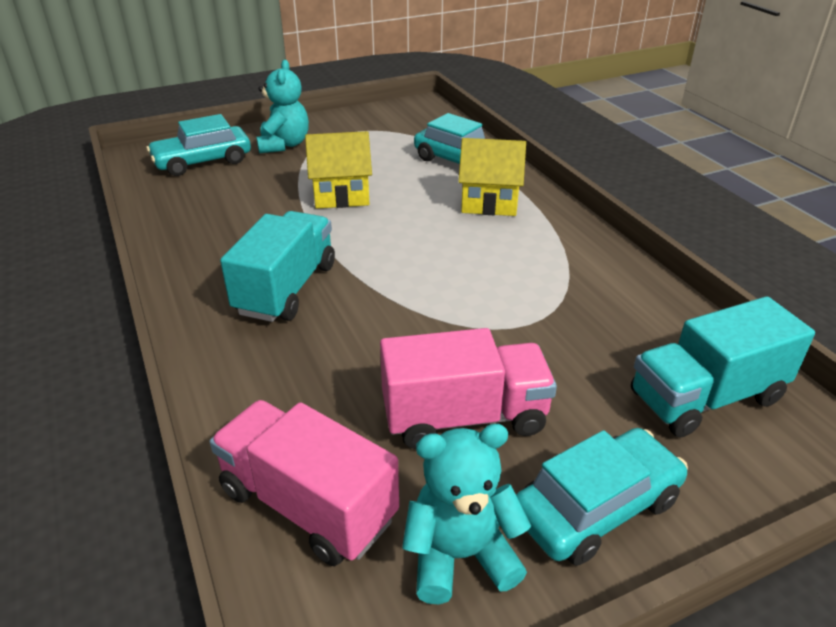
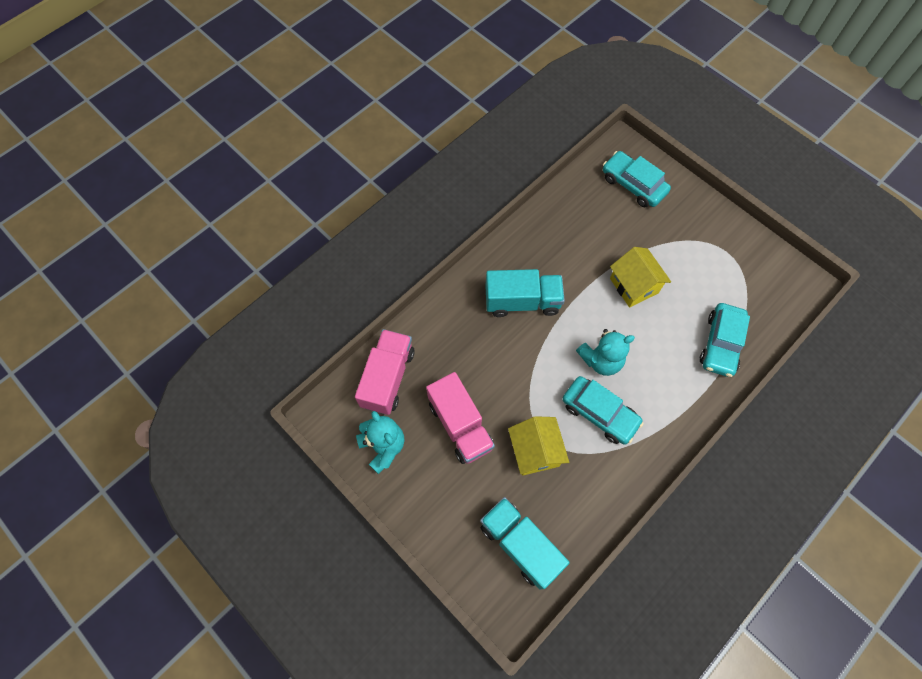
camera: 70 degrees right, 30 degrees up
(284, 145) = (682, 220): turquoise teddy bear -> turquoise teddy bear (601, 360)
(489, 202) = (671, 381): yellow house -> yellow house (535, 451)
(596, 507) = (426, 497): turquoise car -> turquoise car (599, 413)

